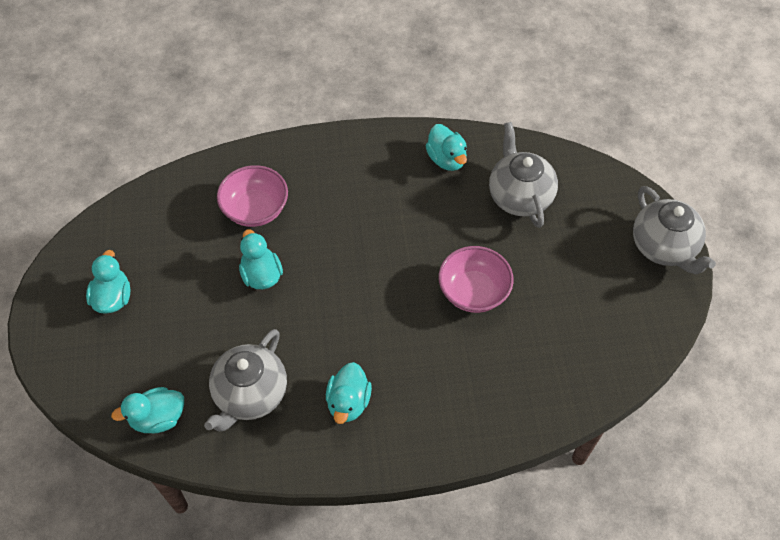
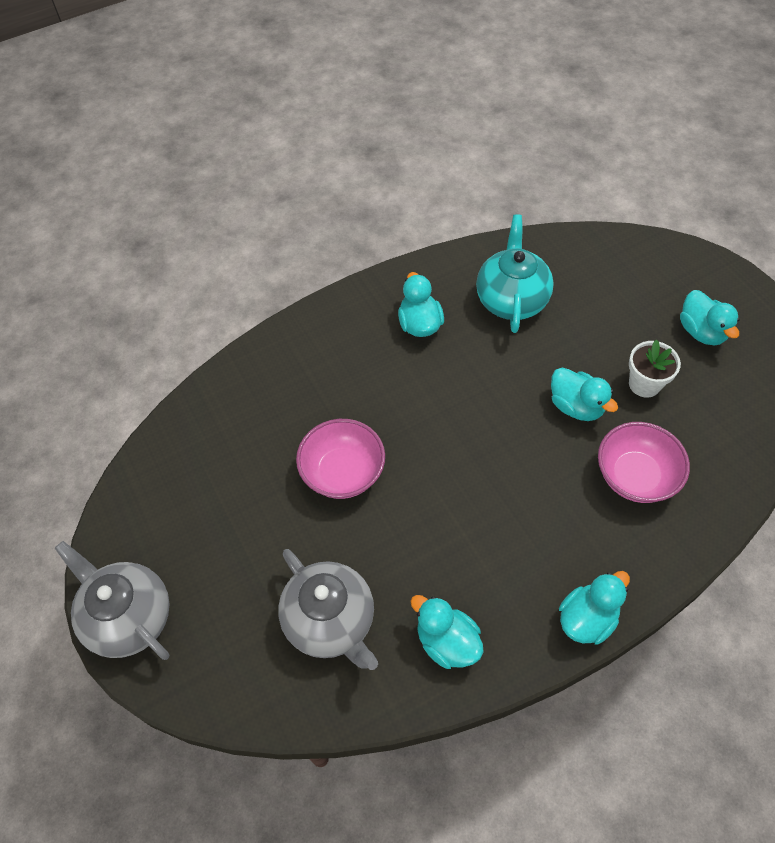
camera: 160 degrees right, 0 degrees up
(158, 418) = (576, 256): turquoise duck -> turquoise duck (587, 618)
(195, 272) = (644, 384): none -> white flower pot
(250, 394) = (511, 299): grey teapot -> turquoise teapot

